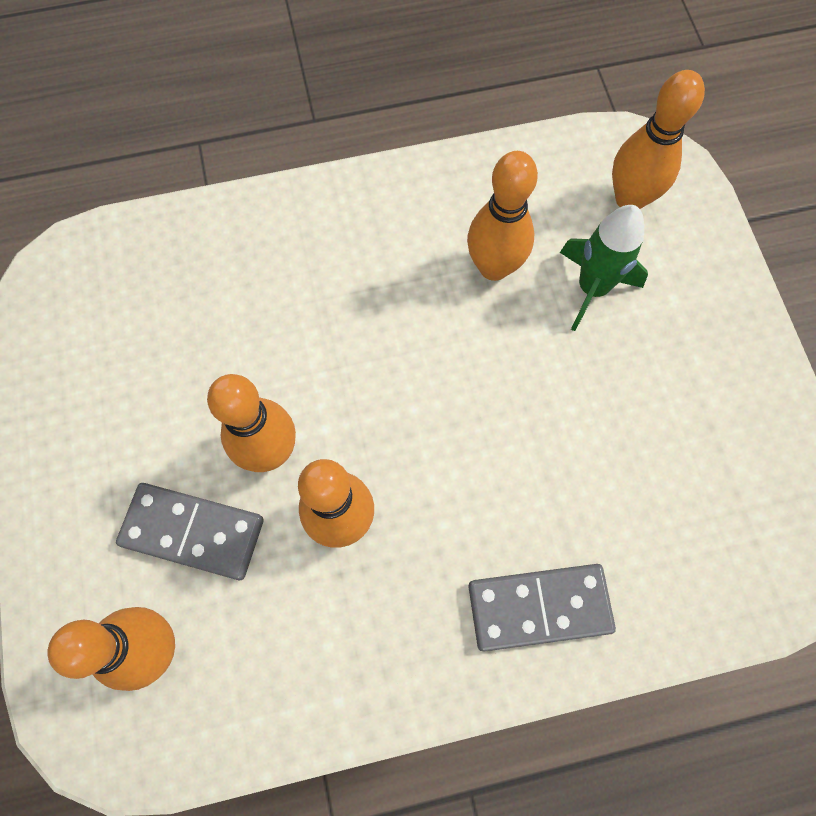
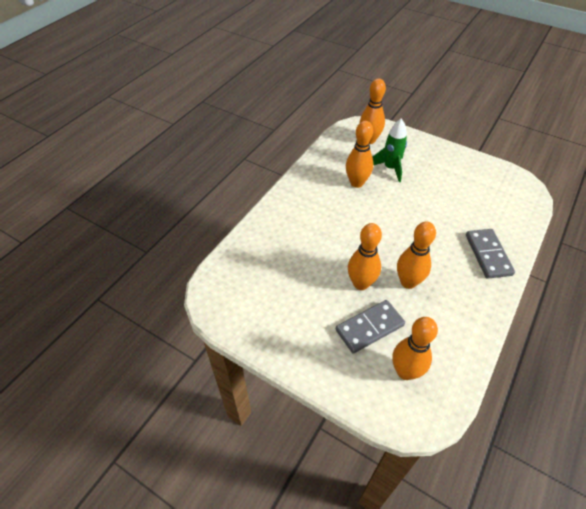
camera: 45 degrees left, 20 degrees down
(539, 607) = (488, 255): grey domino -> grey domino turned 45 degrees counterclockwise

